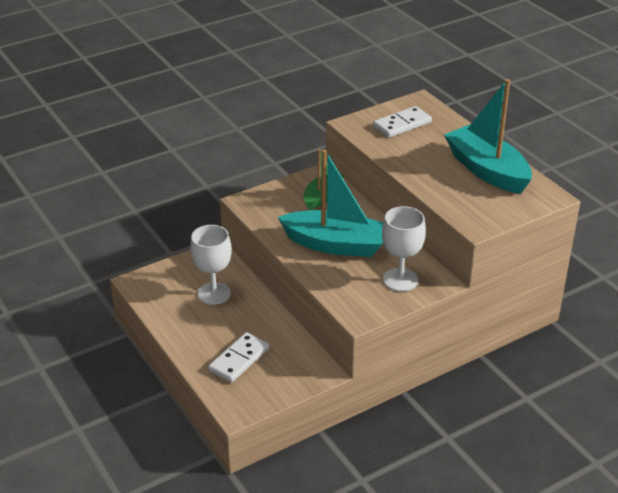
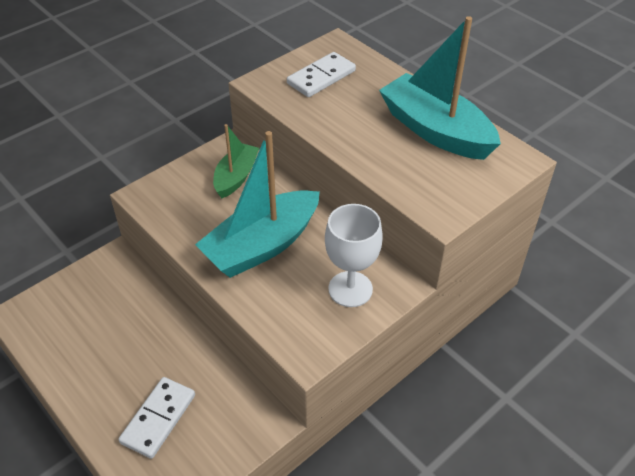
camera: 10 degrees left, 10 degrees up
(214, 293) = (117, 319): white goblet -> none
(335, 244) = (262, 246): turquoise boat -> turquoise boat turned 135 degrees clockwise

